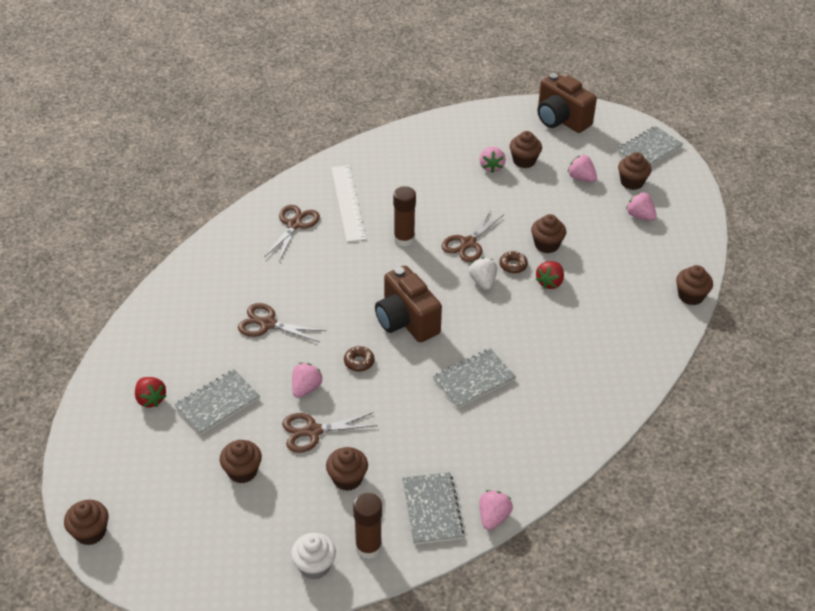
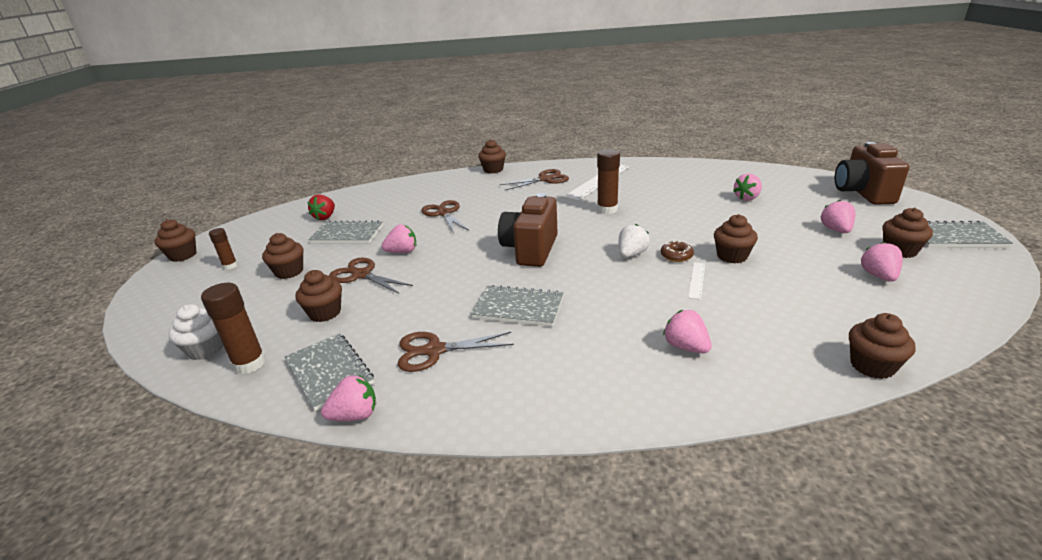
camera: 50 degrees right, 15 degrees down
(171, 505) = (230, 266): none -> brown glue stick
(359, 362) = (458, 255): brown donut -> none
(432, 509) = (329, 372): grey notebook -> grey notebook turned 75 degrees counterclockwise
(468, 243) = (656, 229): brown scissors -> brown scissors (434, 351)
(524, 161) = (786, 204): brown cupcake -> brown cupcake (493, 170)
(550, 282) = (696, 280): red strawberry -> white ruler
(600, 343) = (685, 347): none -> pink strawberry

